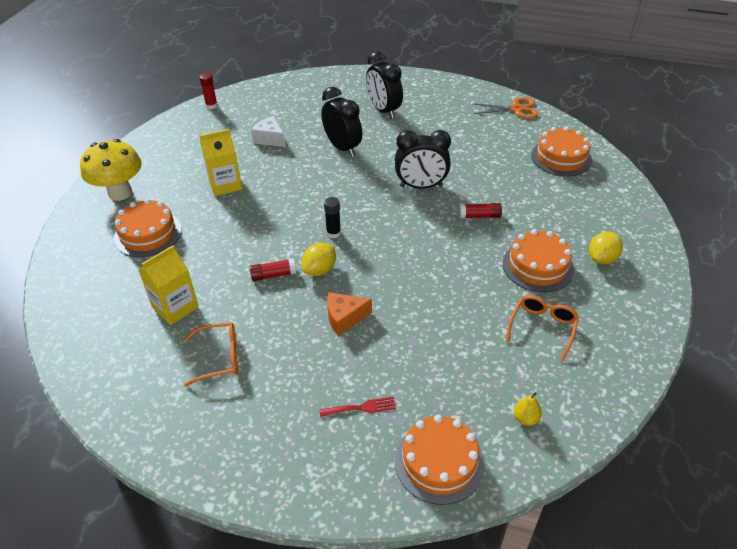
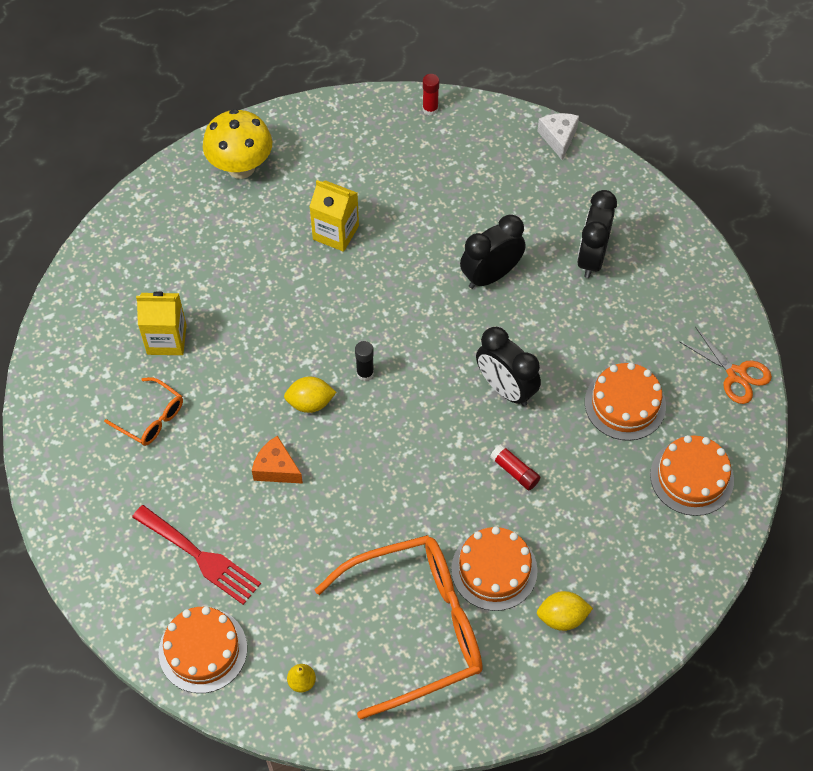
camera: 45 degrees right, 15 degrees up
(148, 234) = (219, 238): orange cake -> orange cake (625, 404)
(270, 139) = (436, 205): white cheese -> white cheese (558, 138)
(273, 275) = (269, 374): red glue stick -> none
(342, 147) = (490, 275): black clock -> black clock turned 135 degrees counterclockwise
(361, 407) = (200, 557): red fork -> red fork, size x1.93
(542, 327) = (417, 627): orange glasses -> orange glasses, size x2.18

